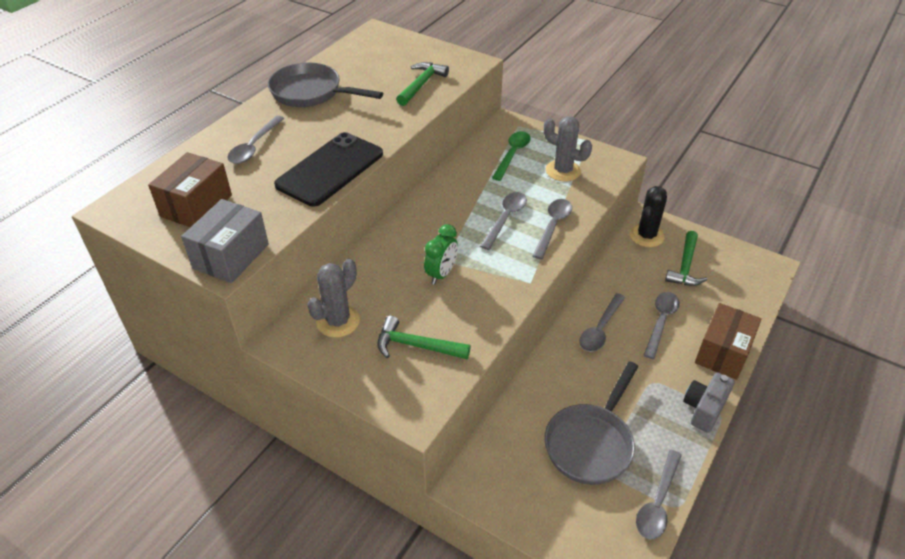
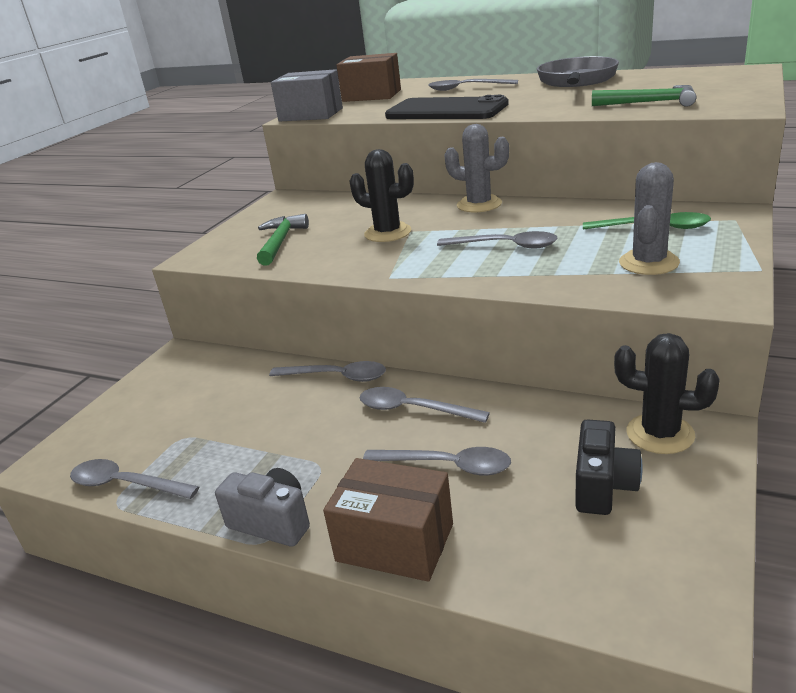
camera: 85 degrees right, 15 degrees down
(338, 321) = (309, 208): grey cactus -> grey cactus (479, 204)
(441, 274) = (388, 233): green clock -> black cactus
(553, 226) = (508, 274): grey spoon -> grey spoon (336, 377)
(591, 443) = (220, 423): grey pan -> none
(685, 266) = (603, 486): green hammer -> black camera

